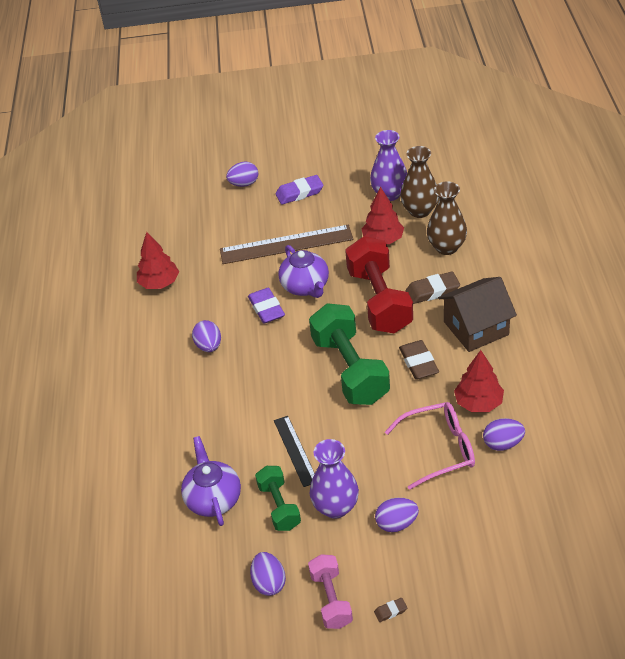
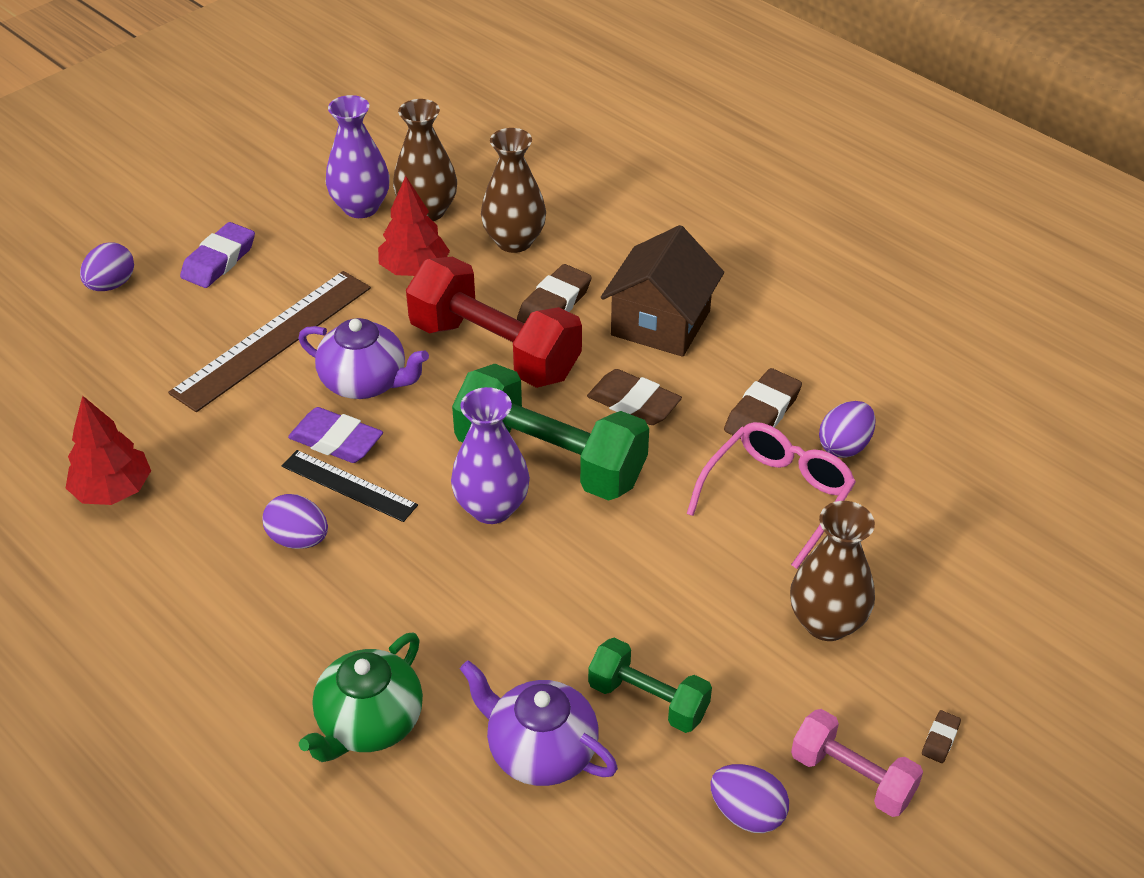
camera: 45 degrees left, 0 degrees up
(160, 443) = (369, 723): none -> green teapot
(295, 450) = (589, 610): black ruler -> black ruler (348, 486)
(335, 507) = (726, 651): purple vase -> purple vase (491, 508)
(396, 523) = (826, 622): purple egg -> brown vase
(478, 403) = (762, 412): red tree -> brown eraser

